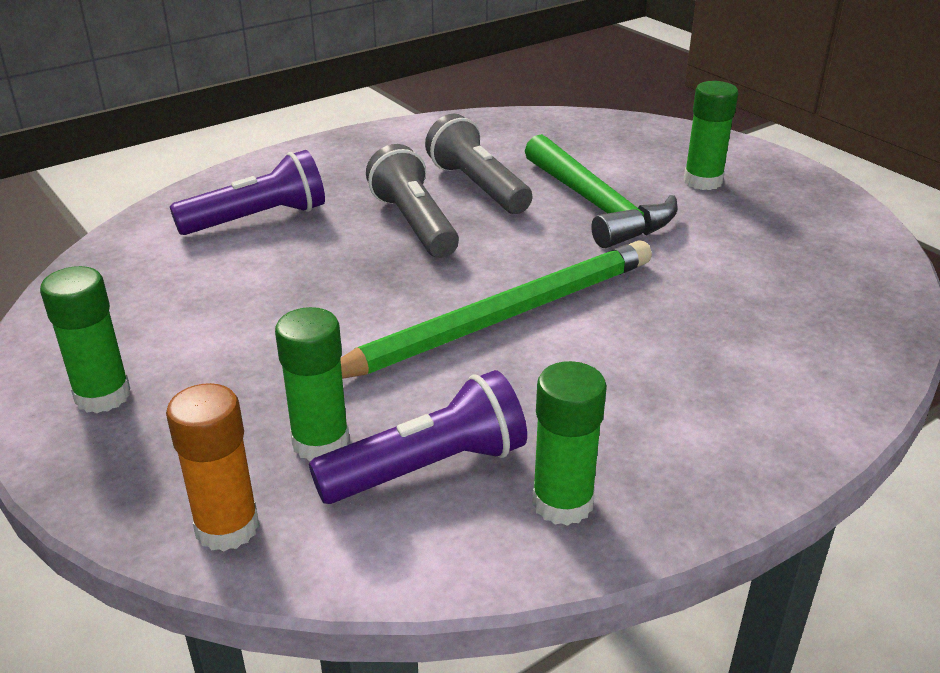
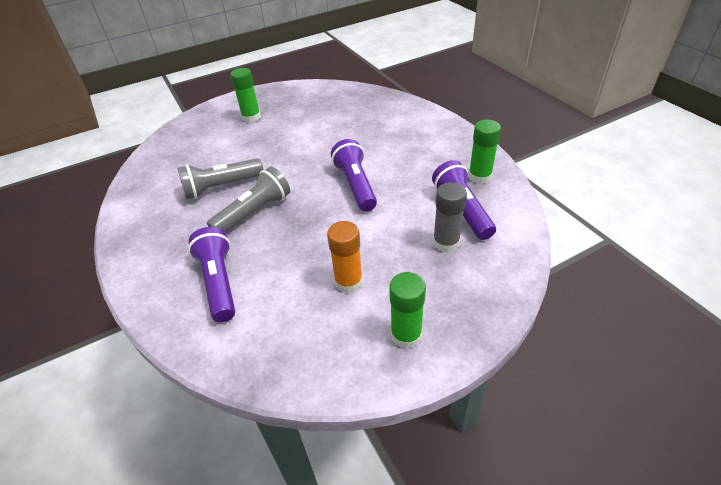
camera: 80 degrees left, 10 degrees up
(227, 527) = (504, 270): orange glue stick -> orange glue stick (348, 282)
(320, 442) = (446, 243): green glue stick -> grey glue stick
(413, 223) = (254, 212): grey flashlight -> grey flashlight turned 150 degrees clockwise
(501, 317) = (355, 185): green pencil -> purple flashlight
(597, 206) = (262, 149): green hammer -> none

